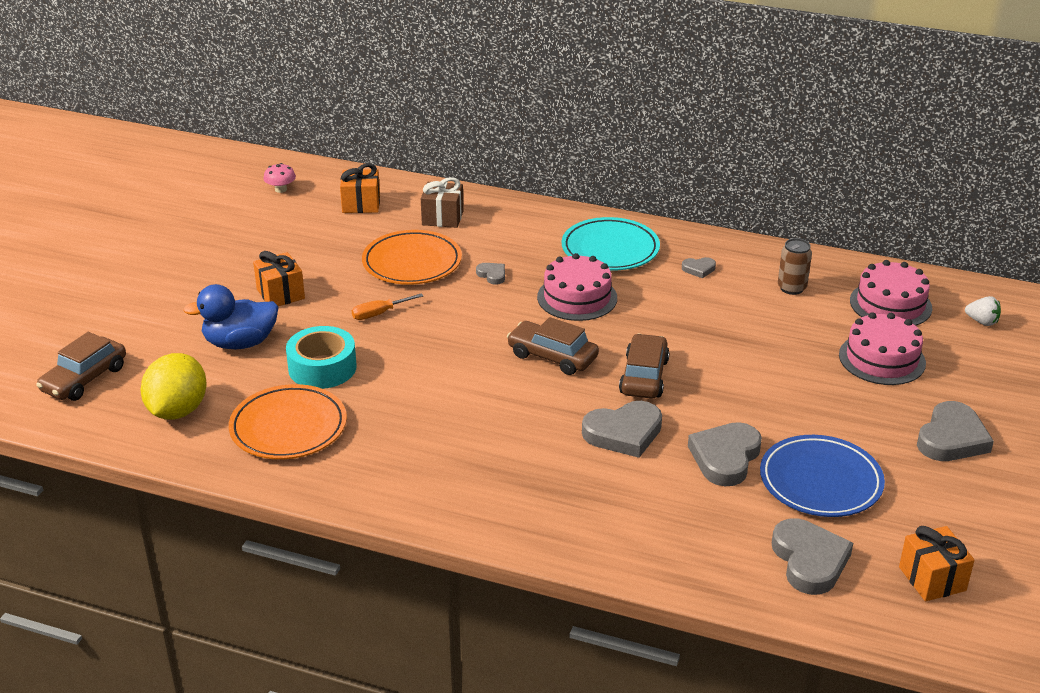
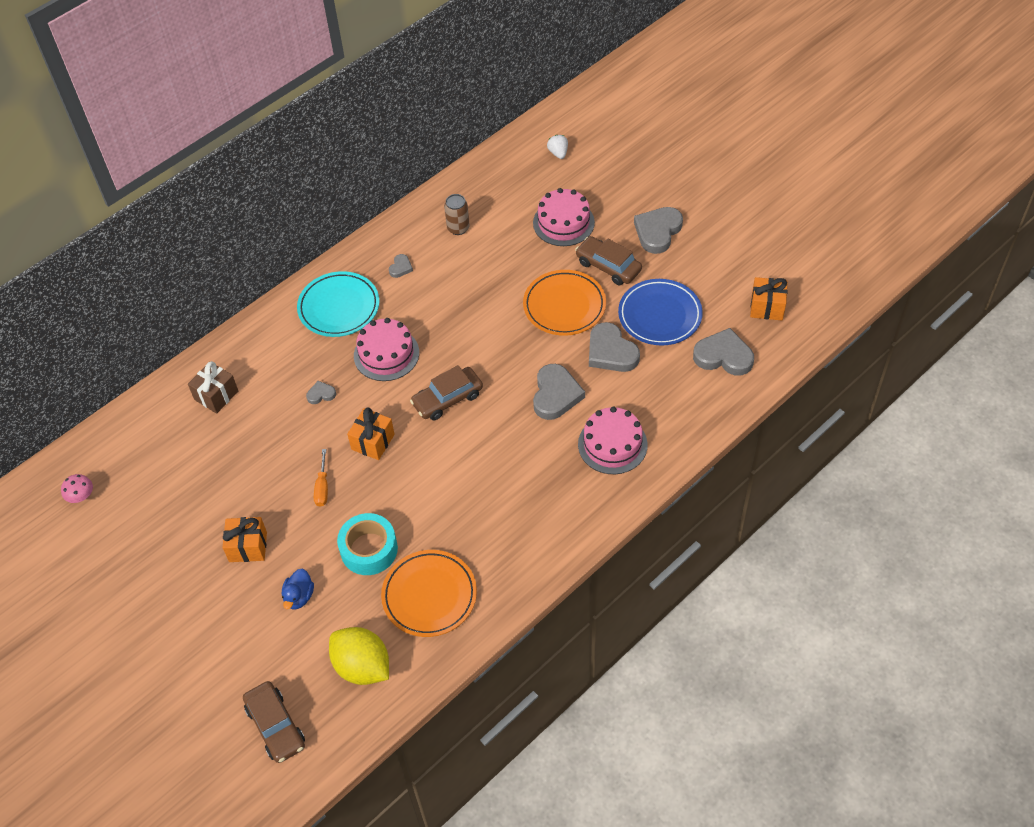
camera: 60 degrees left, 20 degrees up
(240, 343) = (299, 596): blue duck -> blue duck, size x0.60
(361, 204) = (152, 444): orange gift -> orange gift (373, 442)
(412, 262) = (267, 440): orange plate -> orange plate (564, 306)
(644, 376) = (503, 356): brown car -> brown car (608, 266)
(890, 304) = (510, 187): pink cake -> pink cake (612, 444)
(951, 438) = (657, 232): grey heart -> grey heart turned 120 degrees counterclockwise
(982, 321) = (558, 153): white strawberry -> white strawberry turned 75 degrees counterclockwise

